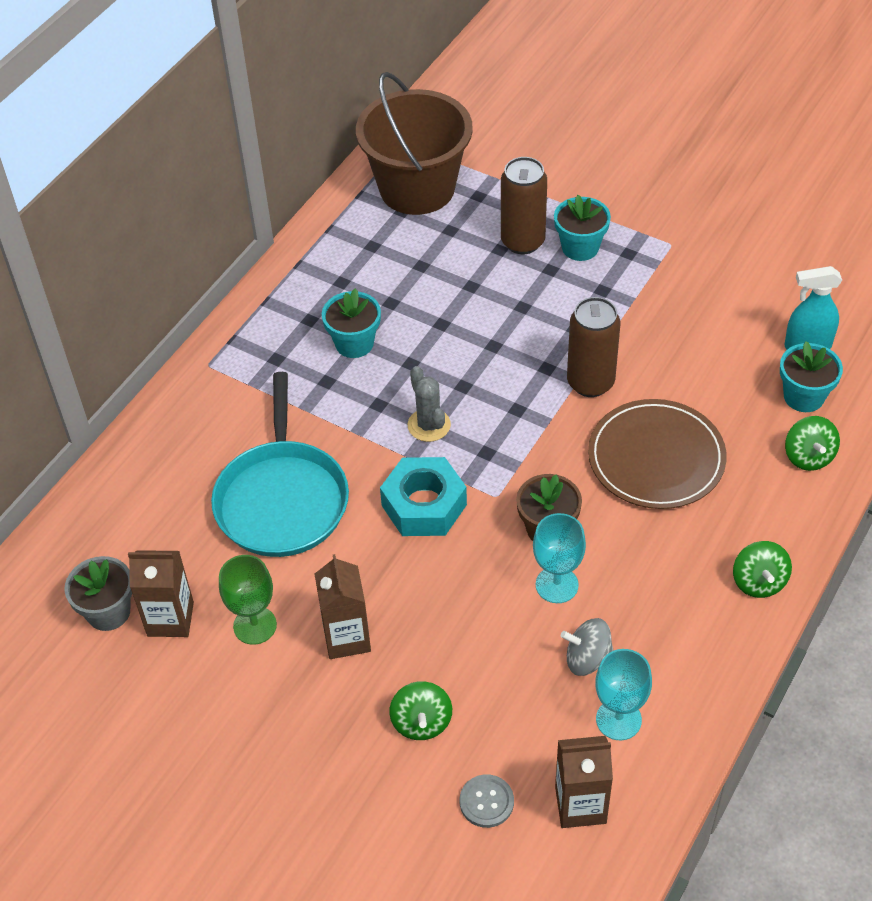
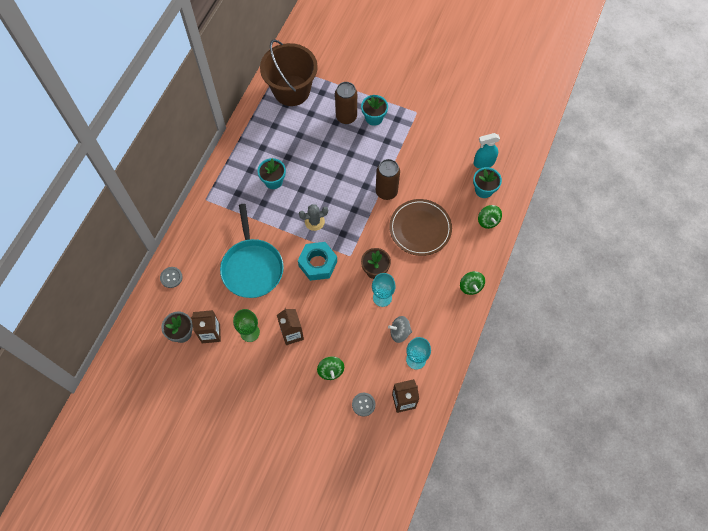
camera: 10 degrees left, 15 degrees up
(108, 503) = (171, 277): none -> grey button
(429, 425) = (314, 222): grey cactus -> grey cactus turned 75 degrees counterclockwise

